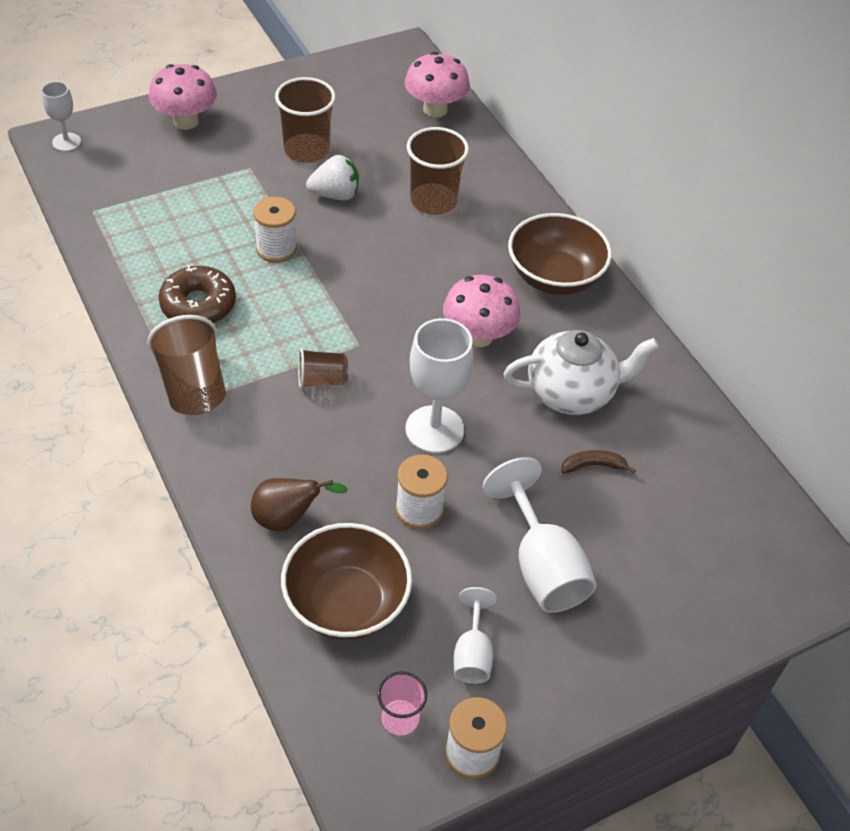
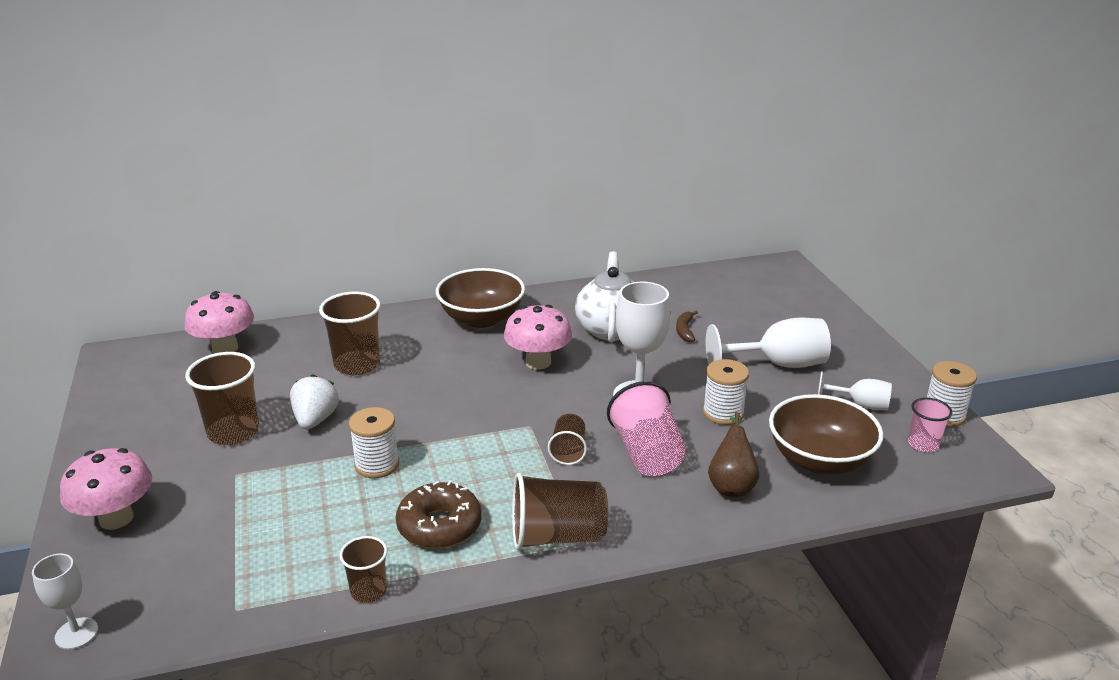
camera: 75 degrees left, 20 degrees down
(115, 277) = (368, 591): none -> brown cup
(329, 444) = (647, 454): none -> pink cup

